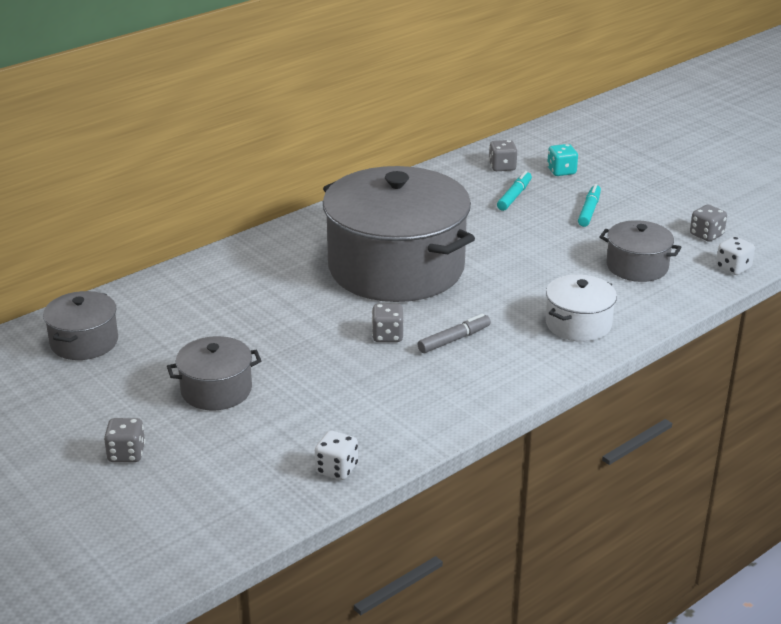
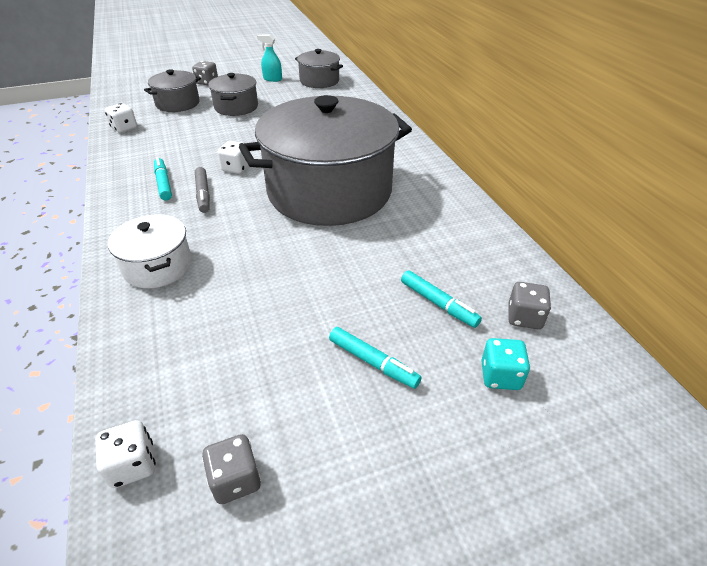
camera: 110 degrees right, 10 degrees up
(89, 389) = (272, 79): none -> turquoise spray bottle
(387, 336) = (236, 168): grey dice -> white dice
(451, 374) = (163, 183): none -> turquoise marker
(637, 266) = (216, 354): grey pot -> grey pot (178, 103)

